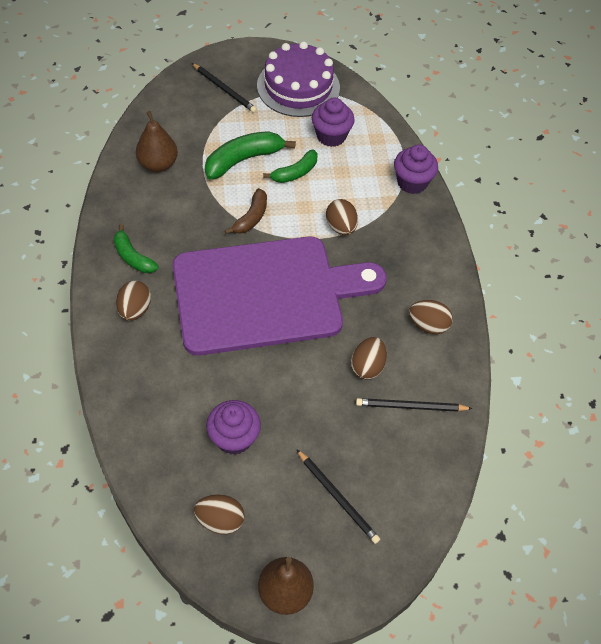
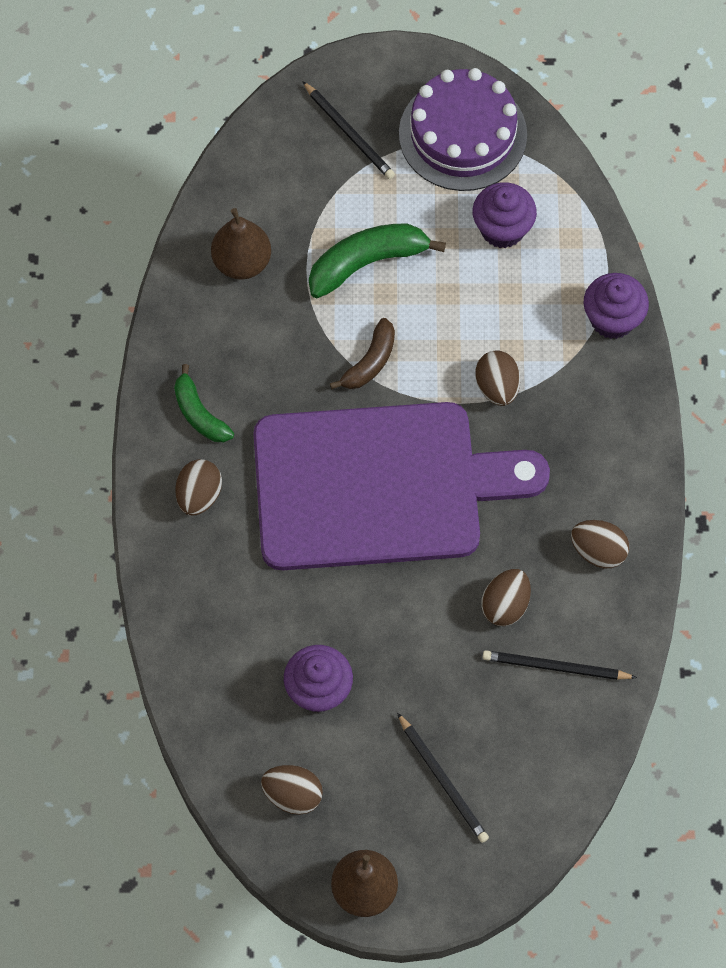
camera: 10 degrees right, 10 degrees up
(295, 173) = (441, 290): green banana -> none

